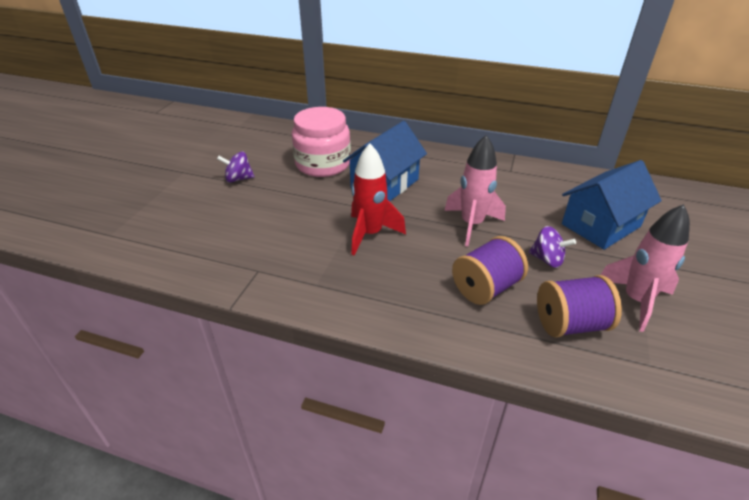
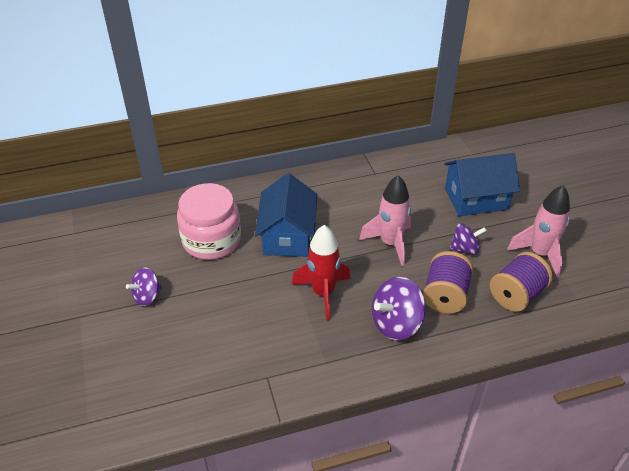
camera: 35 degrees left, 5 degrees up
(412, 287) = (396, 323): none -> purple spinning top
(600, 225) = (476, 199): blue house -> blue house turned 60 degrees clockwise

